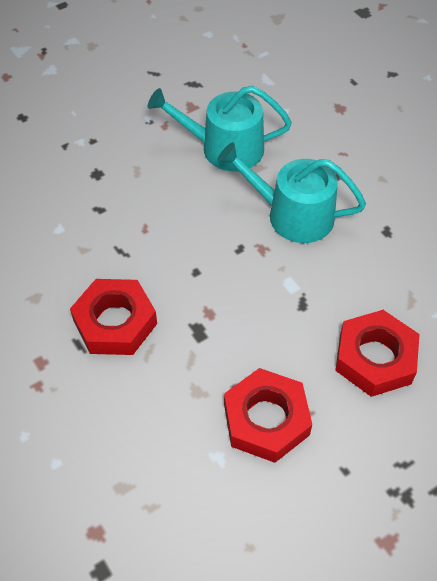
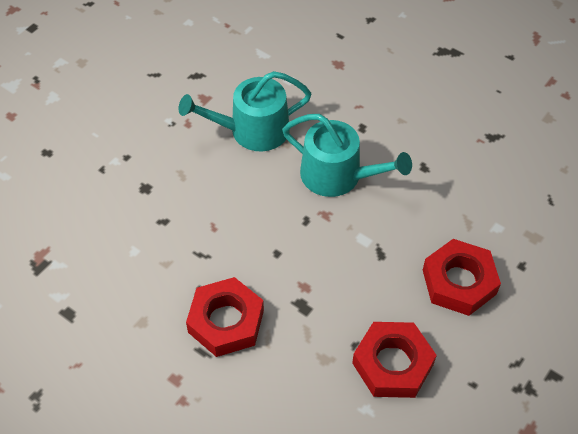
camera: 20 degrees left, 0 degrees up
(292, 215) = (338, 176): turquoise watering can -> turquoise watering can turned 150 degrees counterclockwise

